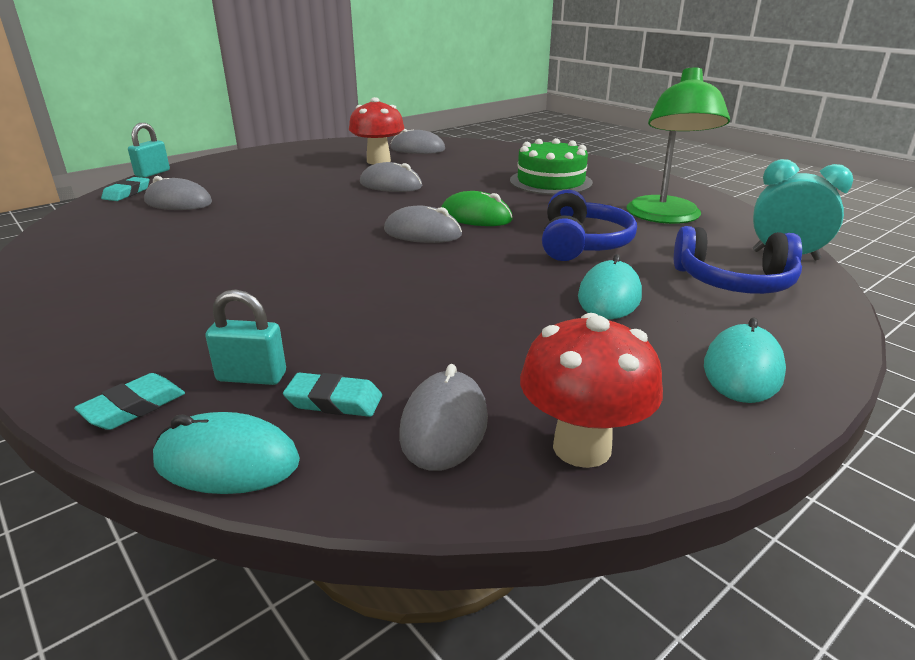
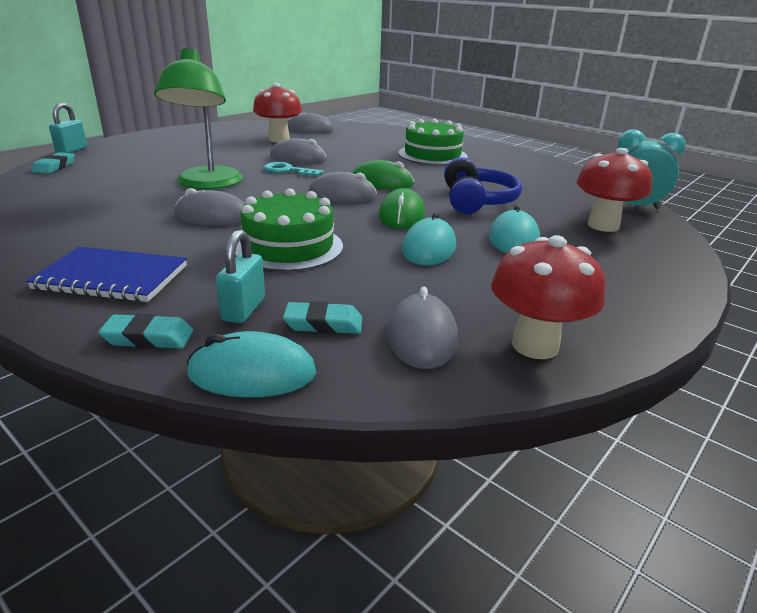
camera: 10 degrees left, 0 degrees up
(128, 330) = (112, 278): none -> blue notebook
(134, 407) = (148, 338): turquoise eraser -> turquoise eraser turned 60 degrees clockwise
(178, 202) = (109, 174): grey mouse -> grey mouse (213, 216)
(251, 377) = (243, 309): turquoise padlock -> turquoise padlock turned 75 degrees counterclockwise
(334, 298) = (288, 247): none -> green cake
(373, 200) = (288, 170): none -> turquoise key
(482, 260) = (401, 215): none -> green mouse
(665, 217) = (534, 180): green lamp -> green lamp (207, 184)
(734, 281) = (603, 226): blue headphones -> red mushroom
(742, 370) = (632, 286): turquoise mouse -> turquoise mouse (429, 248)

